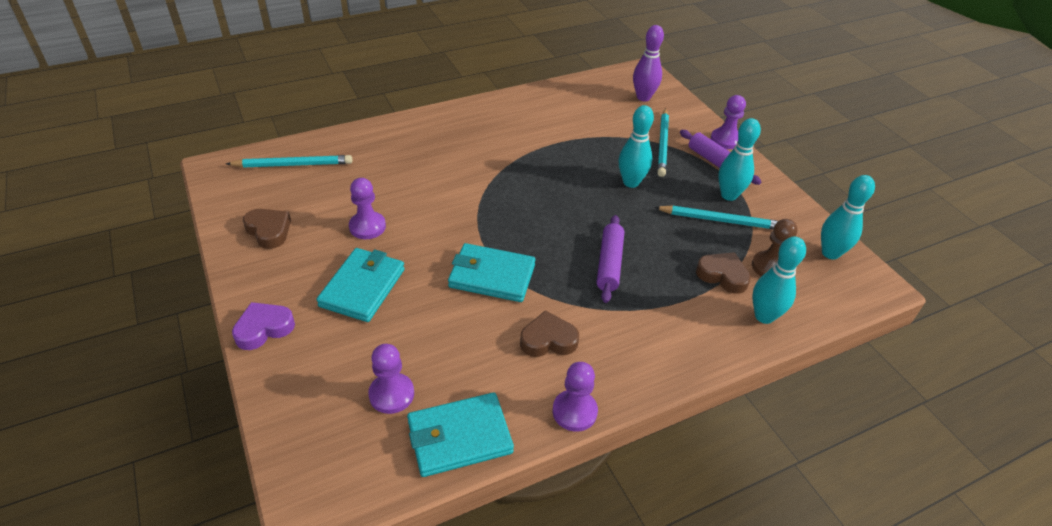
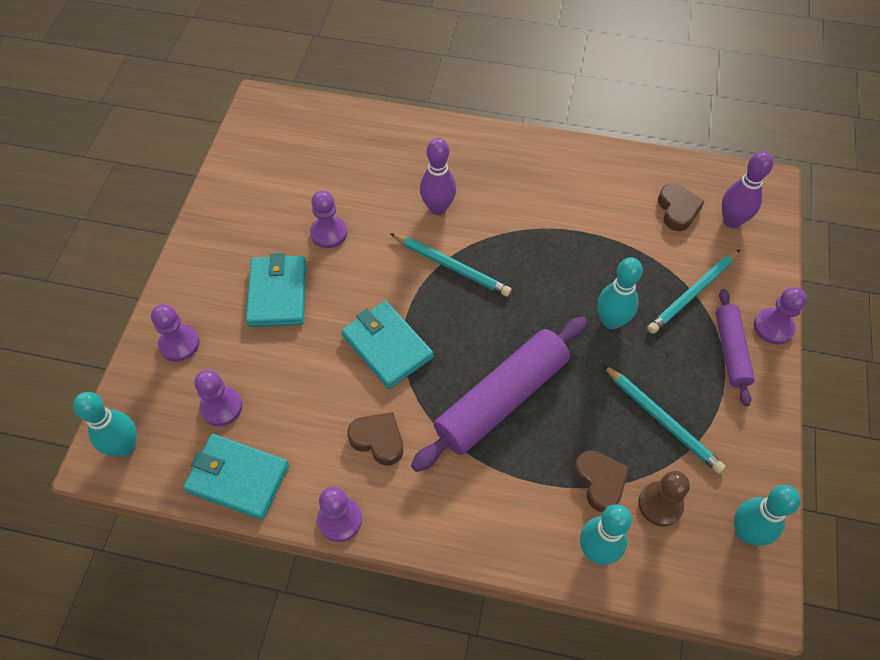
camera: 40 degrees right, 15 degrees up
(264, 329) = (181, 288): purple heart -> none
(269, 231) = (252, 193): brown heart -> brown heart (677, 210)
(293, 165) = (321, 131): turquoise pencil -> turquoise pencil (451, 266)
(303, 370) = (179, 344): none -> purple pawn
(362, 287) = (277, 293): turquoise wallet -> turquoise wallet turned 60 degrees counterclockwise
(441, 172) = (438, 208): none -> purple bowling pin
(609, 264) = (501, 399): purple rolling pin -> purple rolling pin, size x1.76
(729, 195) = (703, 397): turquoise bowling pin -> turquoise bowling pin (125, 446)

